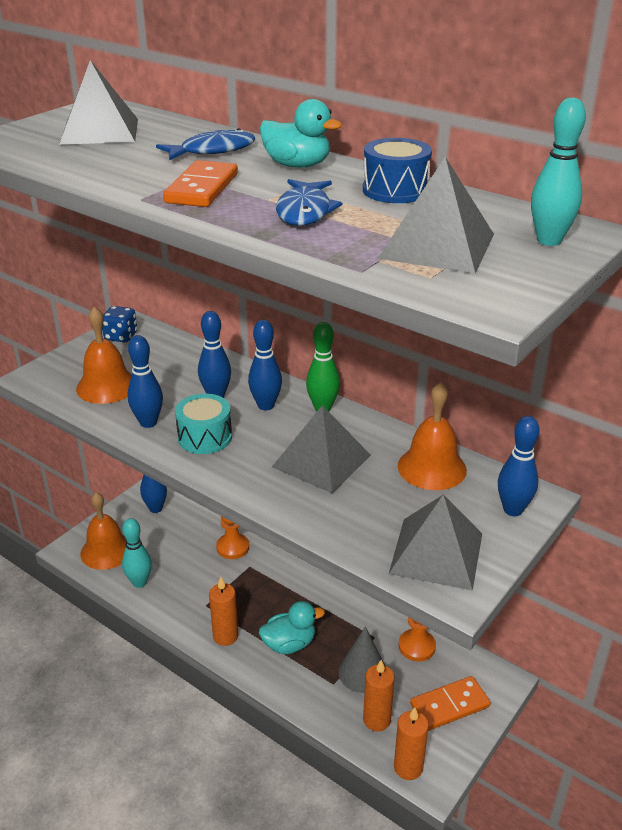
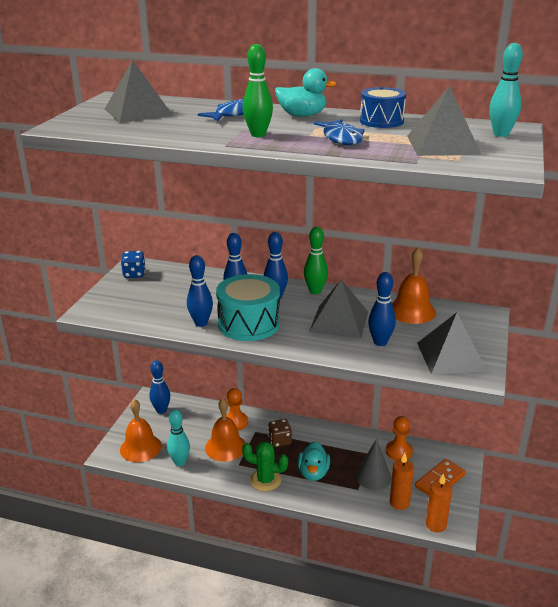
camera: 20 degrees left, 5 degrees down
(107, 386) = (150, 307): orange bell -> orange bell (225, 447)
(202, 188) = (258, 135): orange domino -> green bowling pin
(205, 437) = (249, 324): turquoise drum -> turquoise drum, size x1.55
(225, 636) = (265, 480): orange candle -> green cactus
(272, 588) = (280, 441): none -> brown dice
(289, 644) = (313, 473): turquoise duck -> turquoise duck turned 135 degrees clockwise
(513, 510) = (477, 323): blue bowling pin -> blue bowling pin (380, 342)

